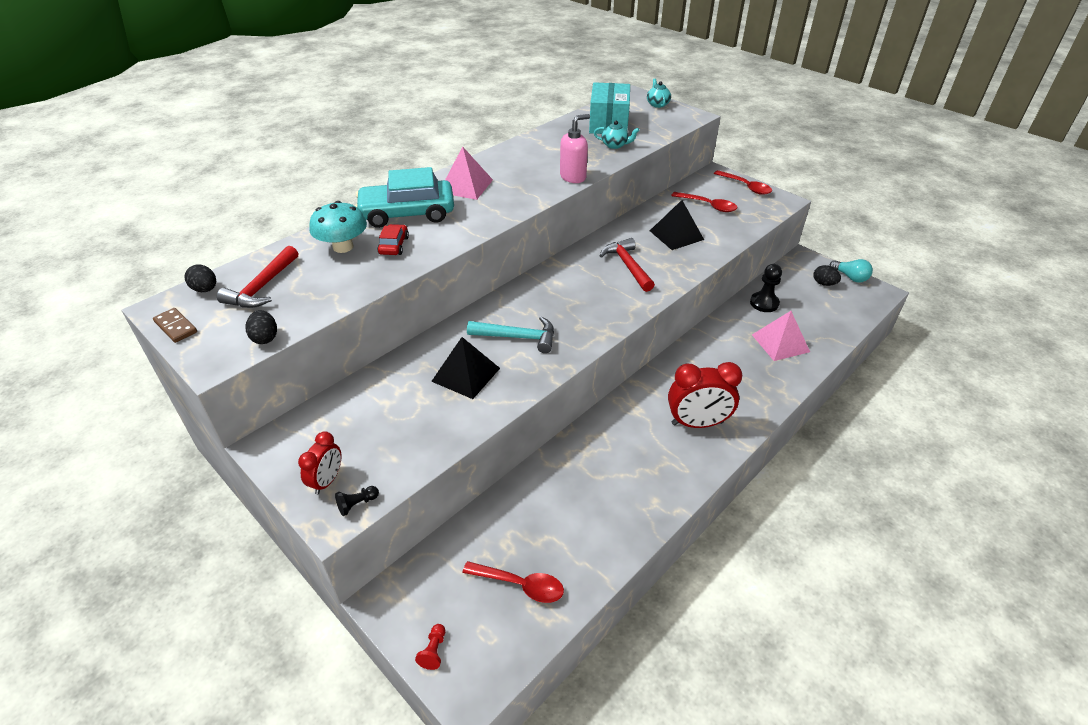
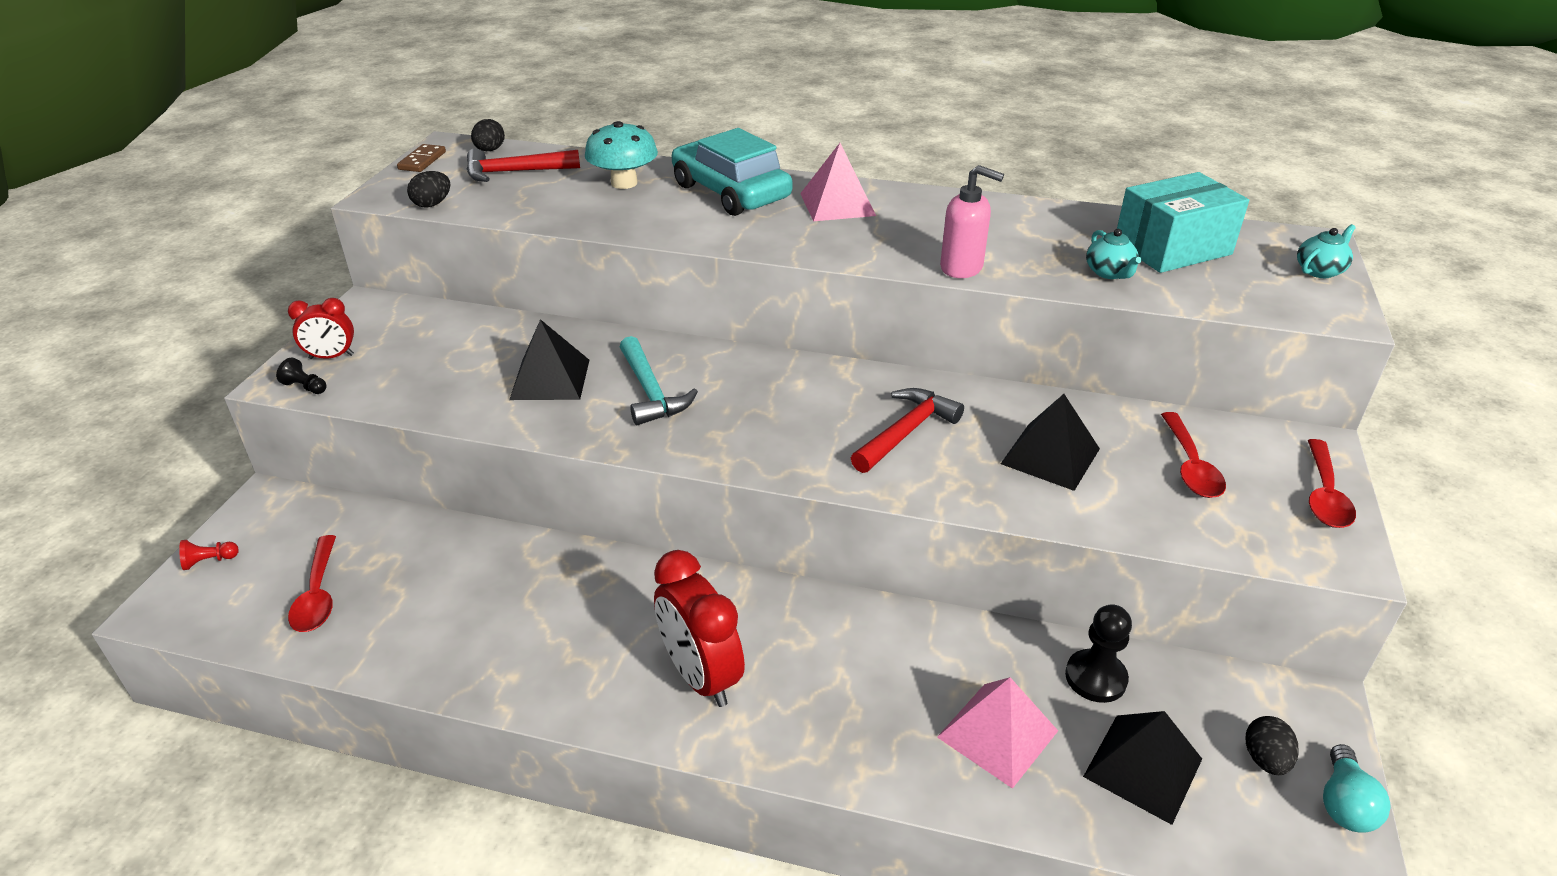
camera: 60 degrees right, 5 degrees down
(394, 245) = (654, 208): red car -> none
(814, 313) = (1143, 767): none -> black pyramid

